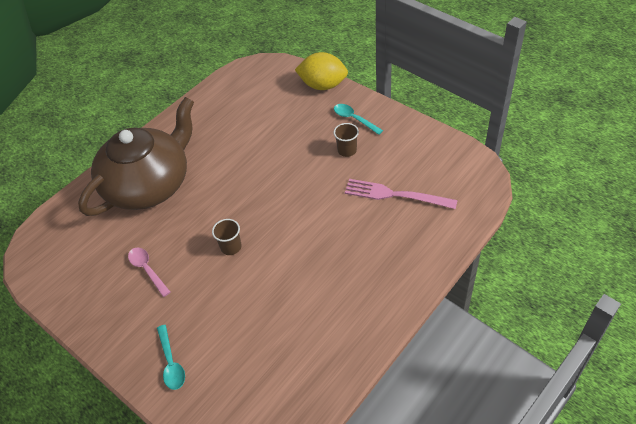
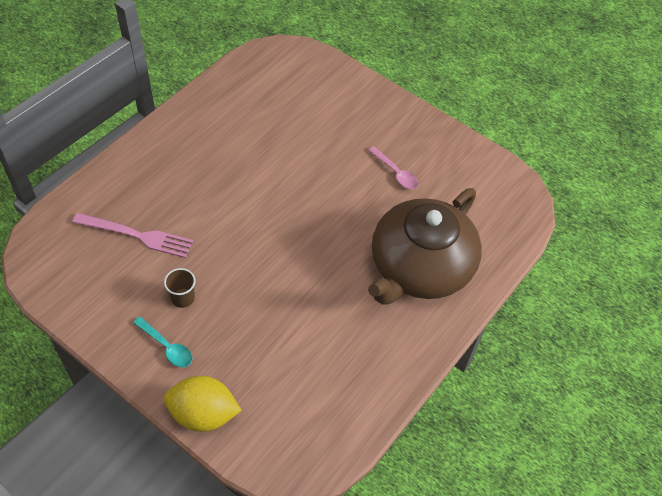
camera: 170 degrees right, 5 degrees up
(171, 362) = (355, 99): turquoise spoon -> none
(231, 247) = (315, 190): brown cup -> none

